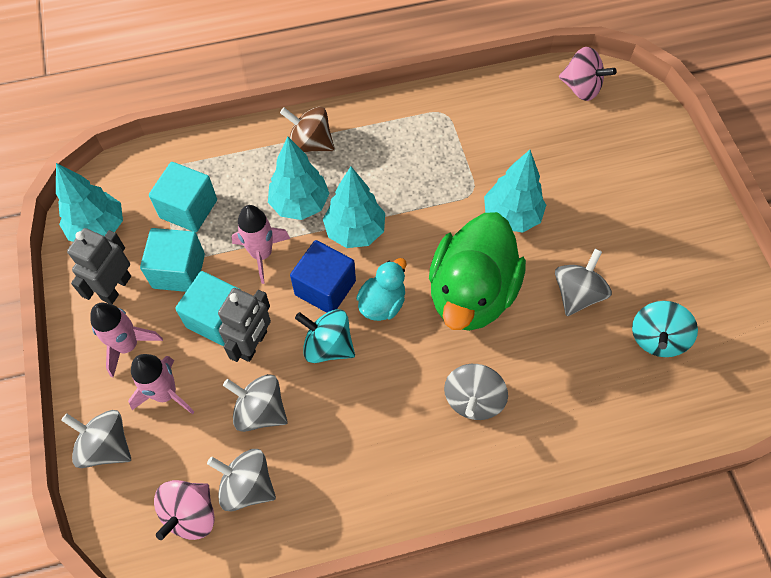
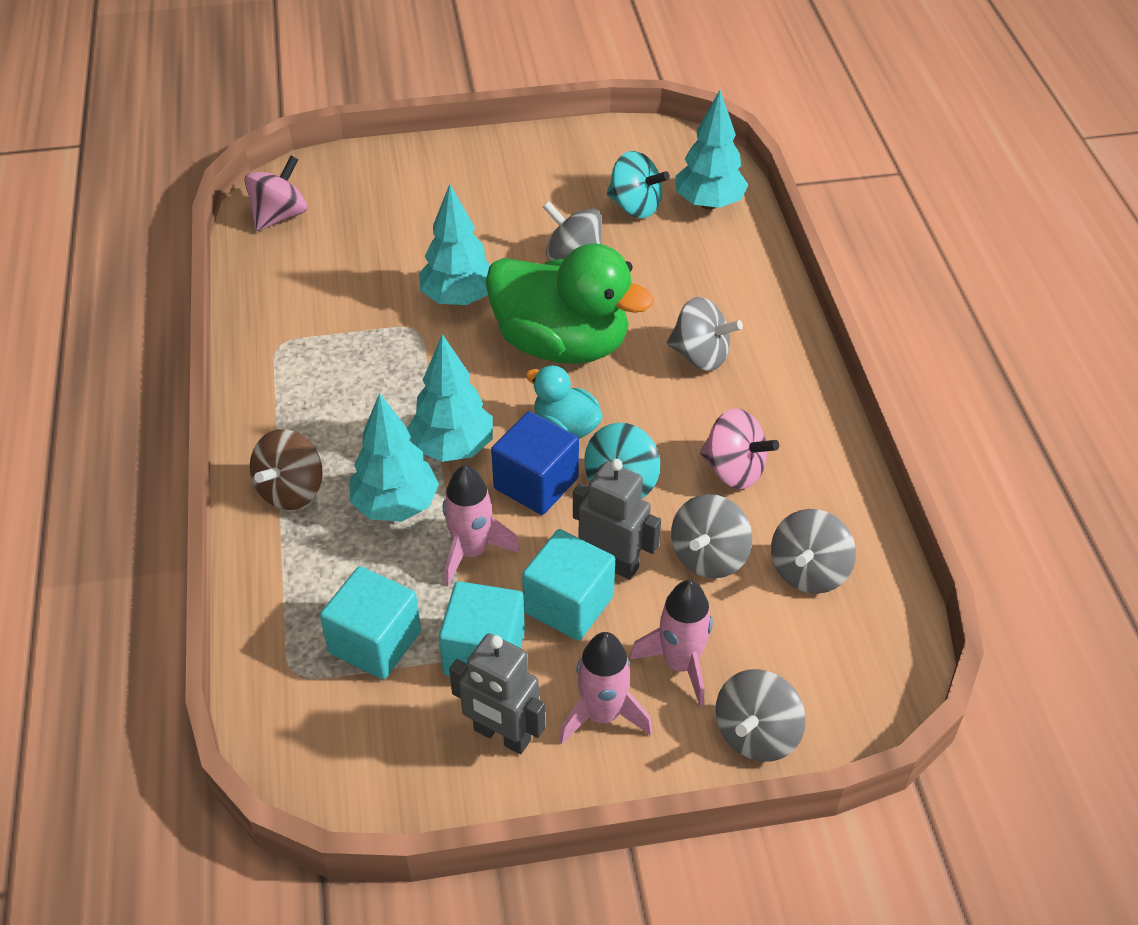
camera: 85 degrees left, 15 degrees down
(98, 228) = (386, 768): turquoise tree -> turquoise tree (709, 204)
(190, 514) = (848, 631): pink spinning top -> pink spinning top (734, 470)

